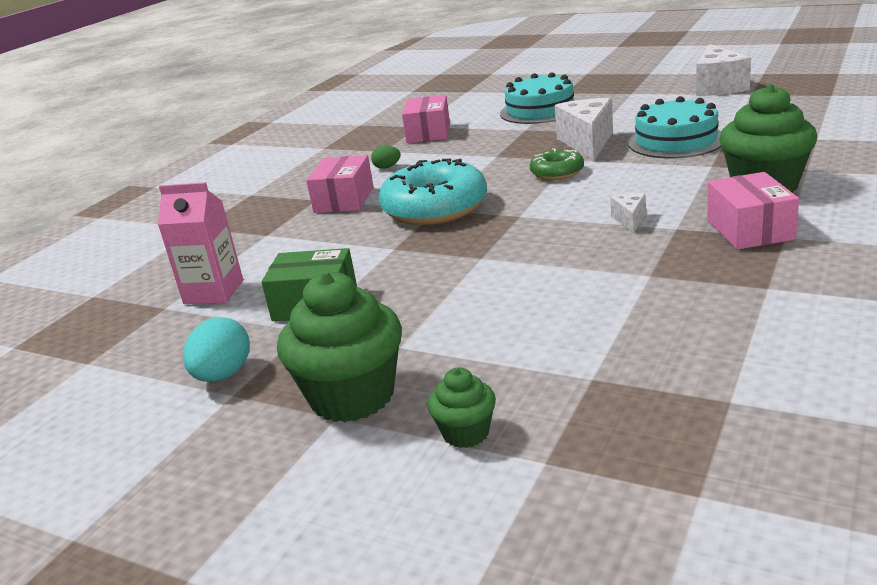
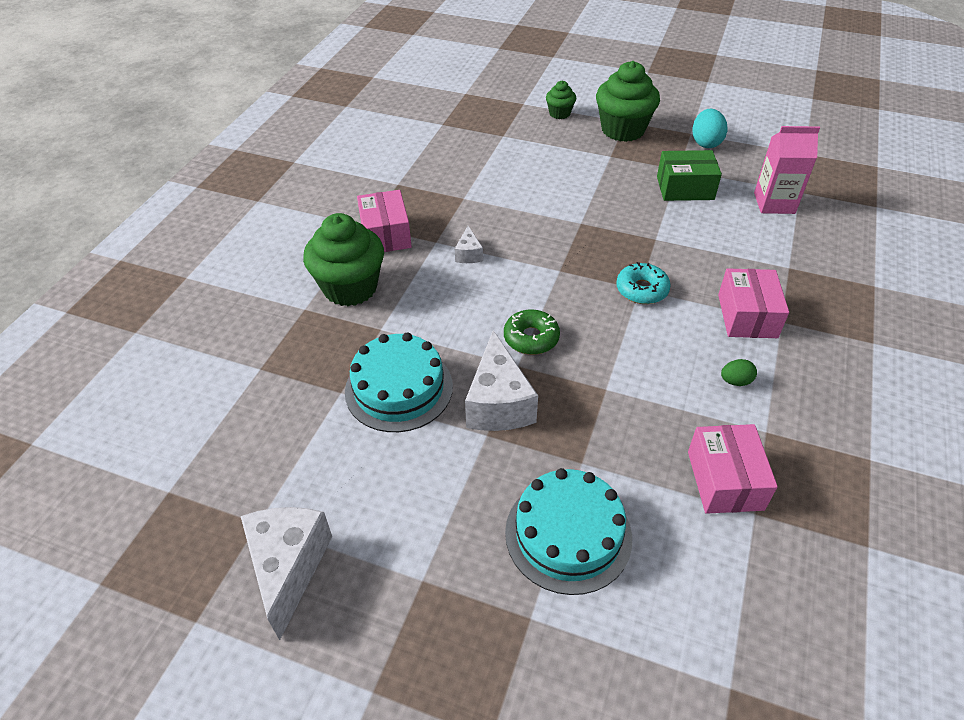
camera: 170 degrees right, 20 degrees up
(435, 208) = (642, 290): turquoise donut -> turquoise donut, size x0.52

